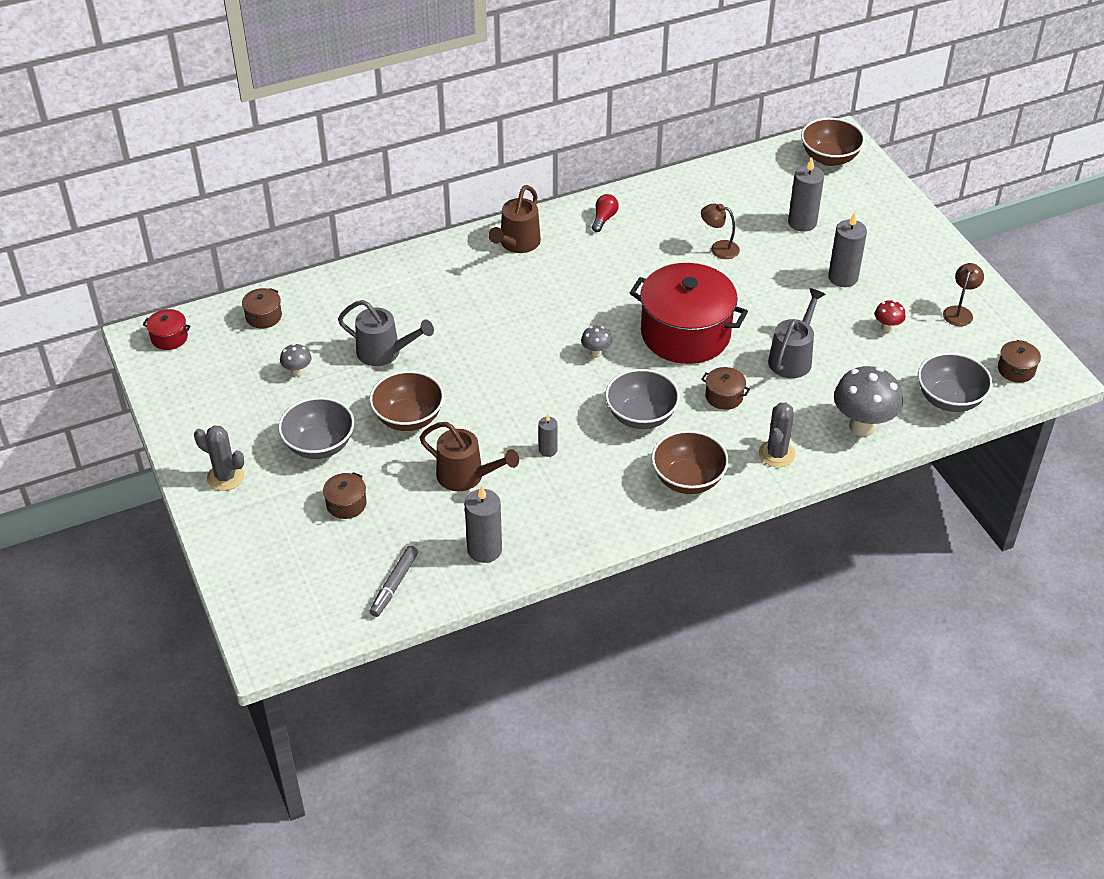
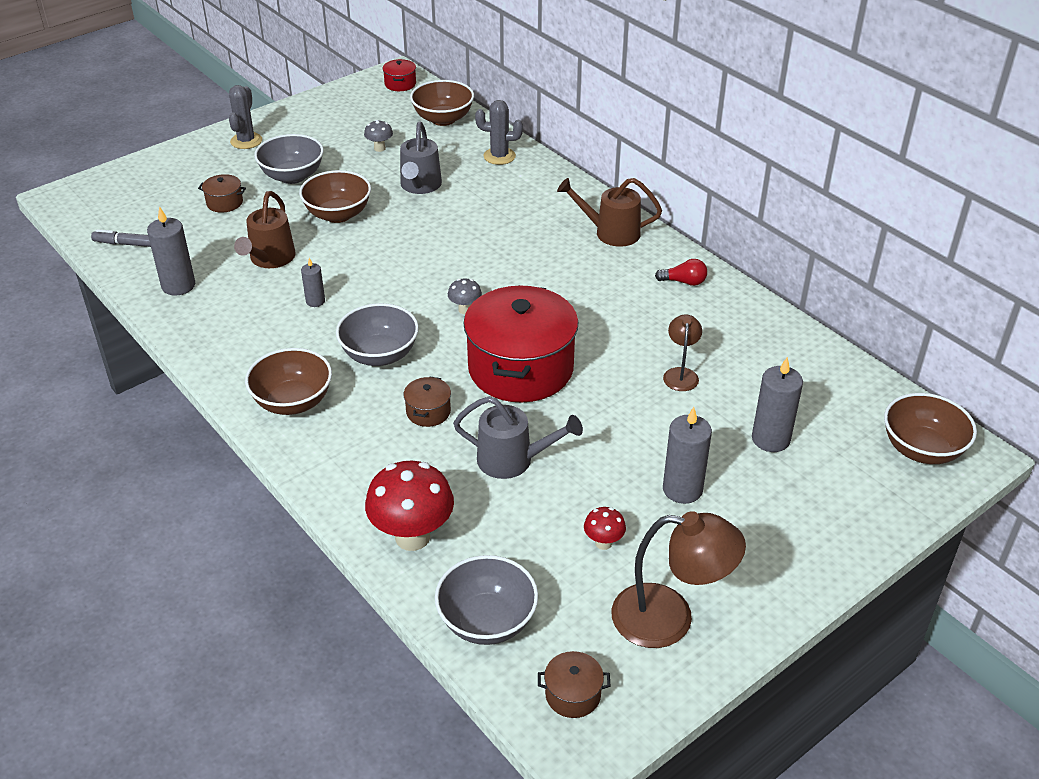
camera: 75 degrees right, 5 degrees down
(263, 316) = (443, 119): brown pot -> brown bowl
(776, 454) = (347, 466): grey cactus -> grey cactus (499, 156)
(862, 426) = (412, 537): grey mushroom -> red mushroom
(959, 312) = (669, 618): brown lamp -> brown lamp, size x1.85

